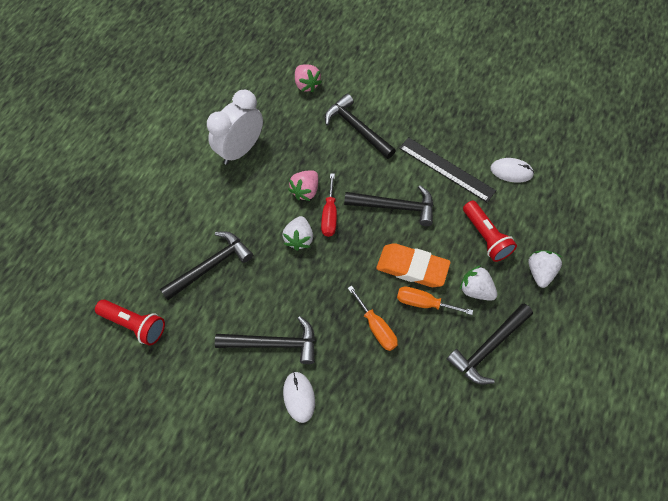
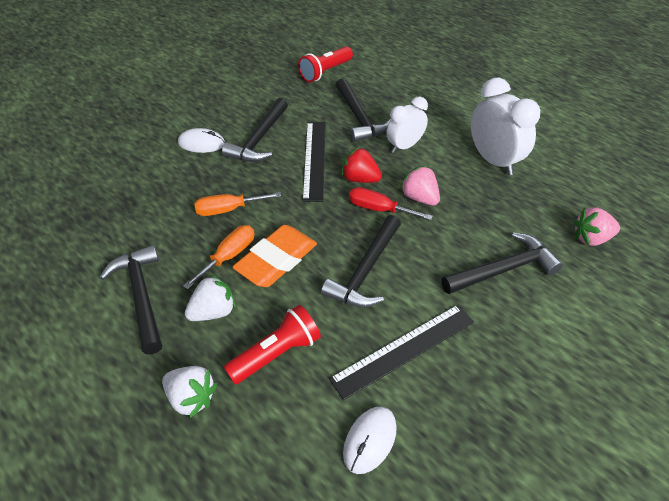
camera: 110 degrees right, 15 degrees down
(243, 217) = (404, 146): none -> white clock
(286, 283) = (315, 159): none -> black ruler
(299, 238) = (360, 179): white strawberry -> red strawberry
(485, 237) = (277, 353): red flashlight -> red flashlight turned 150 degrees clockwise

